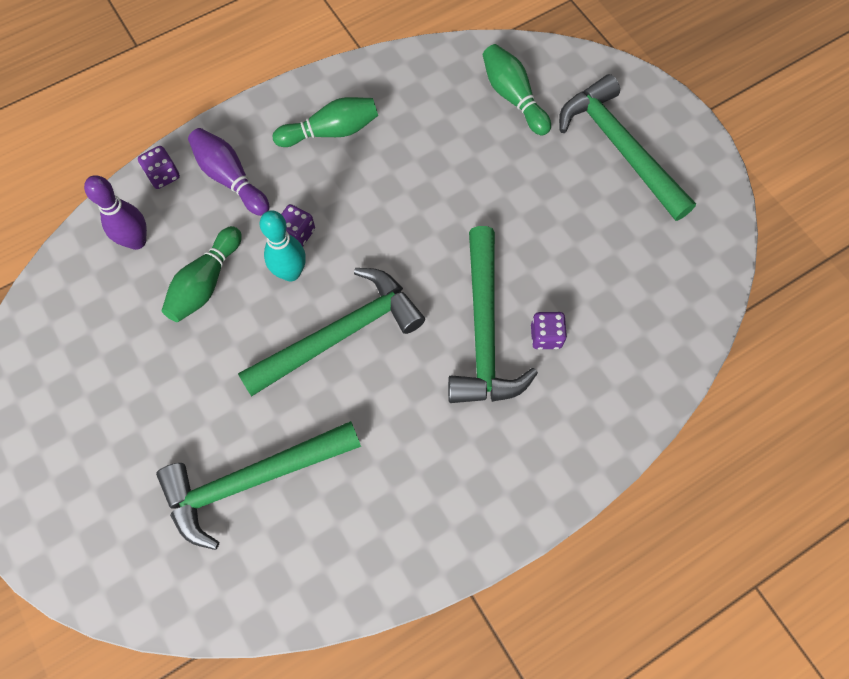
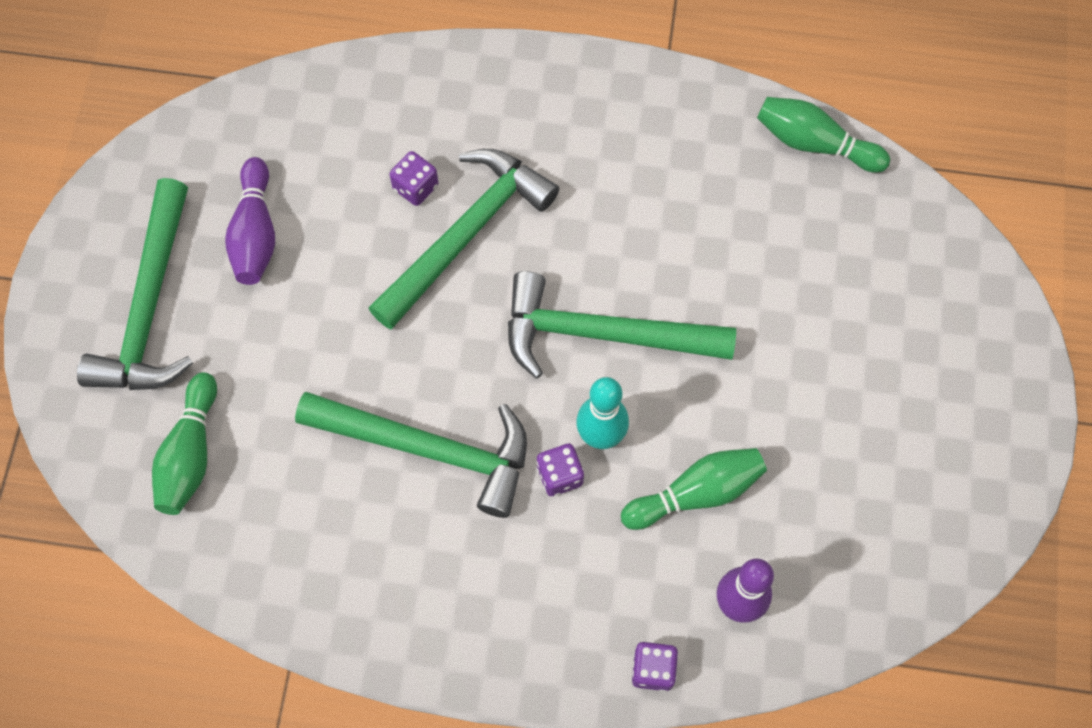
camera: 140 degrees left, 0 degrees up
(230, 178) = (580, 603): purple bowling pin -> purple bowling pin (255, 233)
(252, 480) = (785, 264): green hammer -> green hammer (429, 449)
(331, 131) = (423, 574): green bowling pin -> green bowling pin (815, 144)

